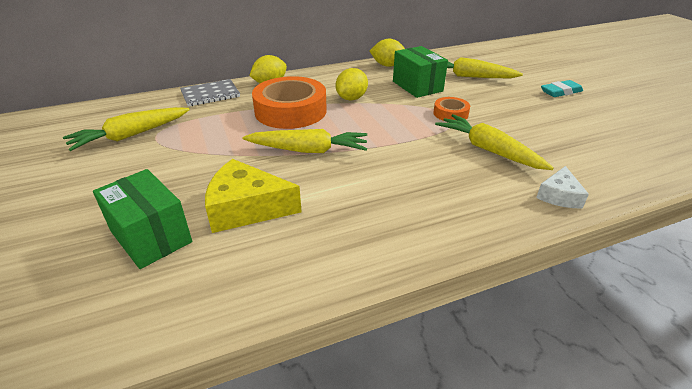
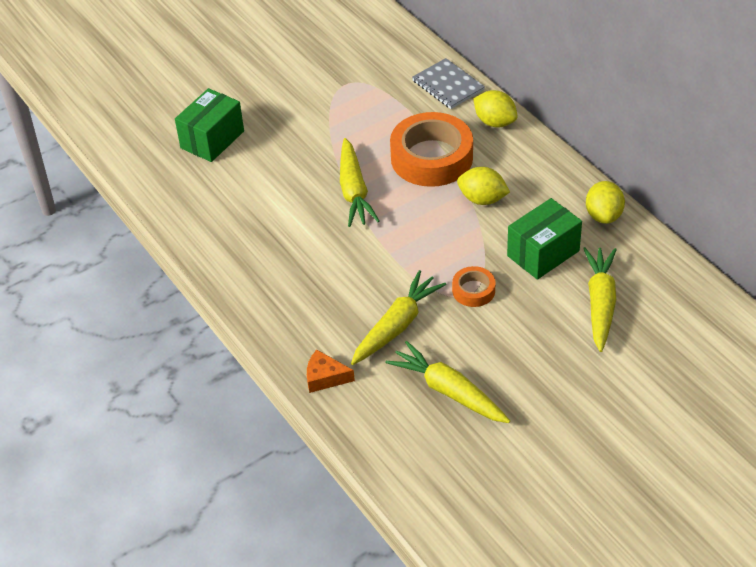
camera: 80 degrees right, 10 degrees up
(131, 135) = (344, 68): yellow carrot -> yellow carrot (449, 391)
(247, 208) = (256, 177): yellow cheese -> none
(559, 196) = (325, 377): white cheese -> orange cheese
(560, 92) = (586, 402): turquoise eraser -> none

